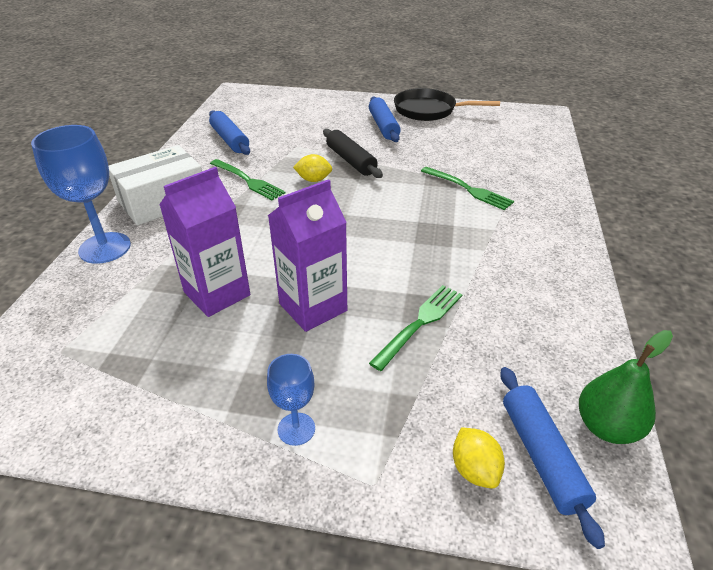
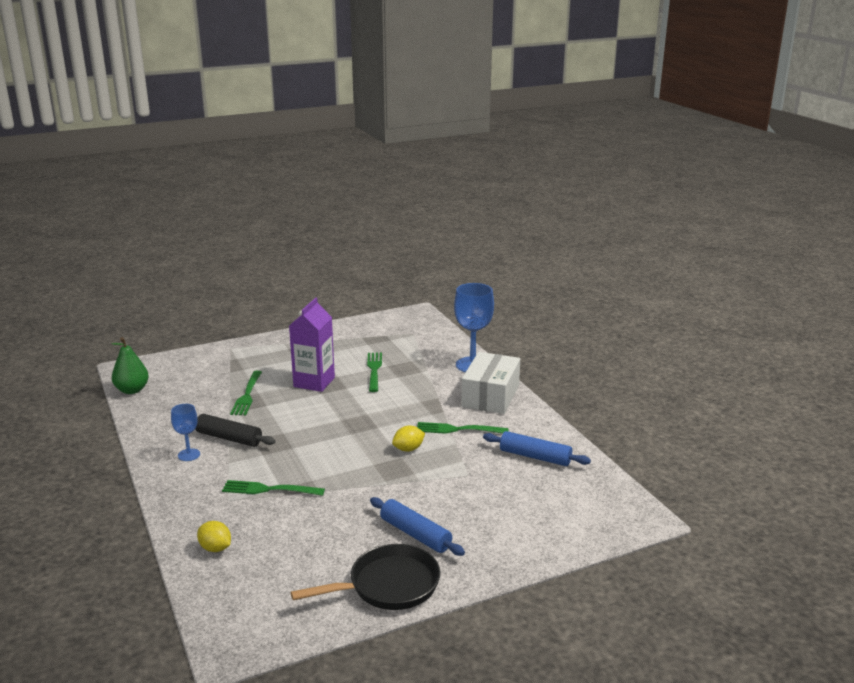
camera: 145 degrees right, 15 degrees down
(217, 294) = (374, 370): purple carton -> green fork
(296, 429) = (276, 348): blue goblet -> blue goblet (189, 455)
(350, 161) = (400, 478): black rolling pin -> black rolling pin (229, 438)
(474, 469) = (191, 362): yellow lemon -> yellow lemon (215, 548)
(541, 456) = (162, 373): blue rolling pin -> none

